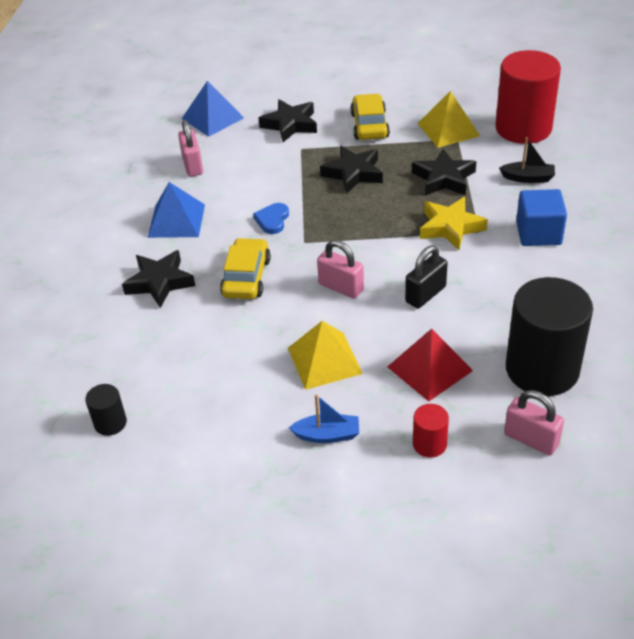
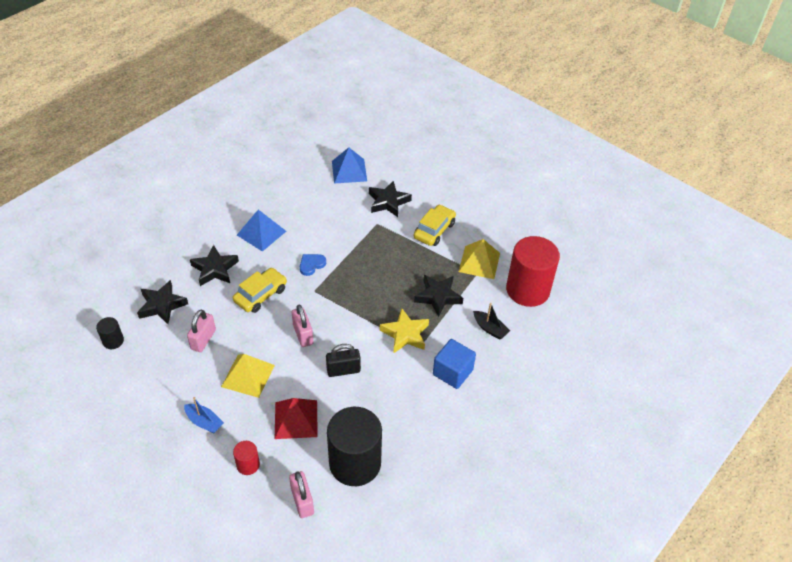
camera: 30 degrees right, 5 degrees up
(193, 165) = (306, 199): pink padlock -> pink padlock (203, 339)
(353, 173) = (389, 260): black star -> black star (162, 305)

